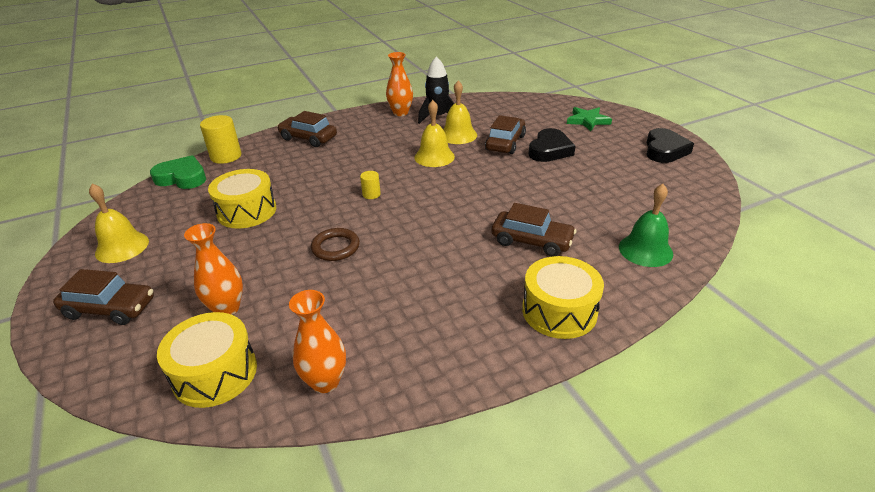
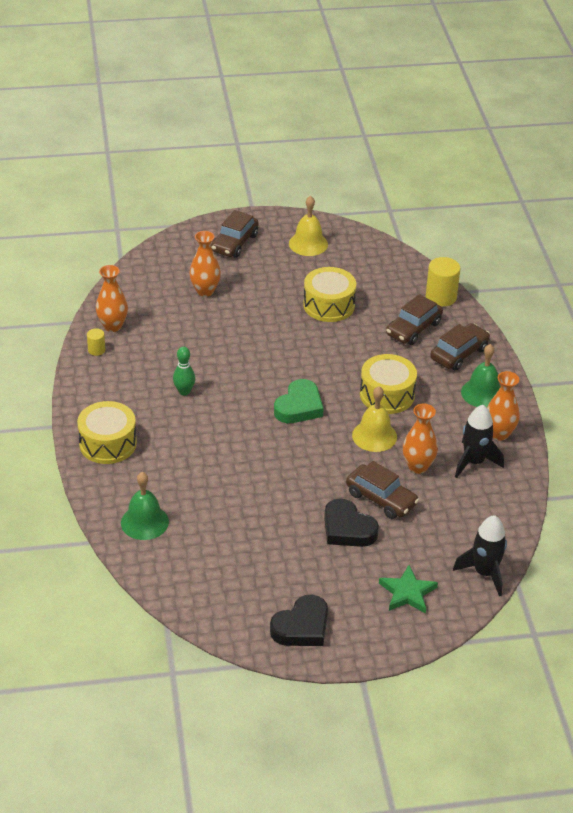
camera: 105 degrees right, 5 degrees up
(182, 178) = (408, 271): green heart -> green heart (299, 406)
(215, 373) = (147, 285): yellow drum -> yellow drum (387, 395)
(335, 247) = (248, 347): brown ring -> none
(356, 123) = (482, 393): none -> green bell
(371, 194) = (320, 379): yellow cylinder -> yellow cylinder (96, 350)
(433, 275) = (184, 391): none -> green bowling pin
(458, 135) = (418, 466): yellow bell -> orange vase
(532, 241) = (195, 458): brown car -> brown car (413, 329)
(543, 101) = (484, 573): none -> black rocket
(664, 150) = (302, 627): black heart -> black heart turned 75 degrees counterclockwise

